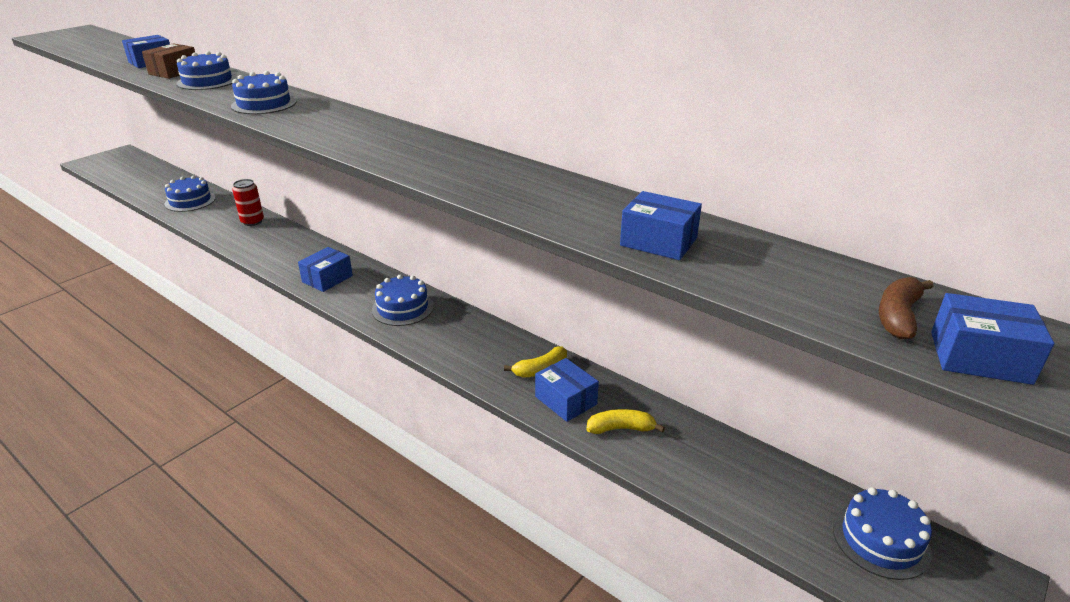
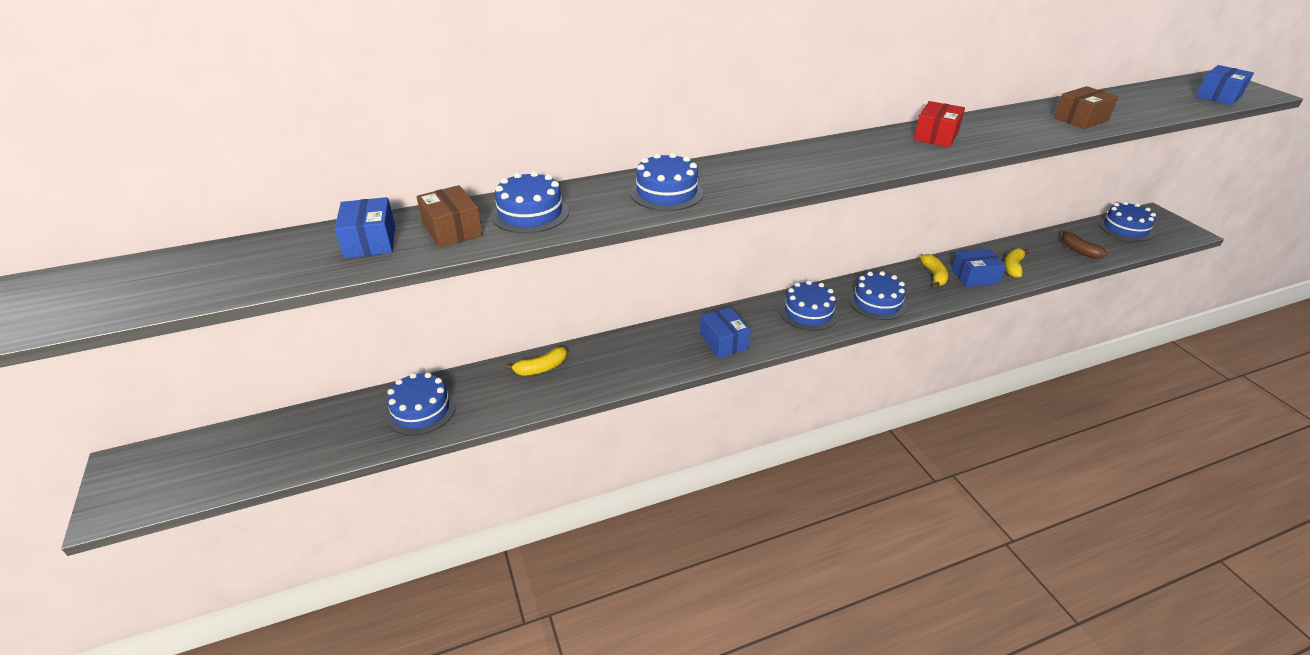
camera: 60 degrees left, 5 degrees up
(252, 222) = (541, 368): red can -> yellow banana
(451, 342) = (877, 302): none -> blue cake
(490, 171) = (936, 136): none -> red box
(658, 242) = (1080, 119): blue box -> brown box
(898, 316) = (1179, 97): brown banana -> brown banana (1078, 250)

